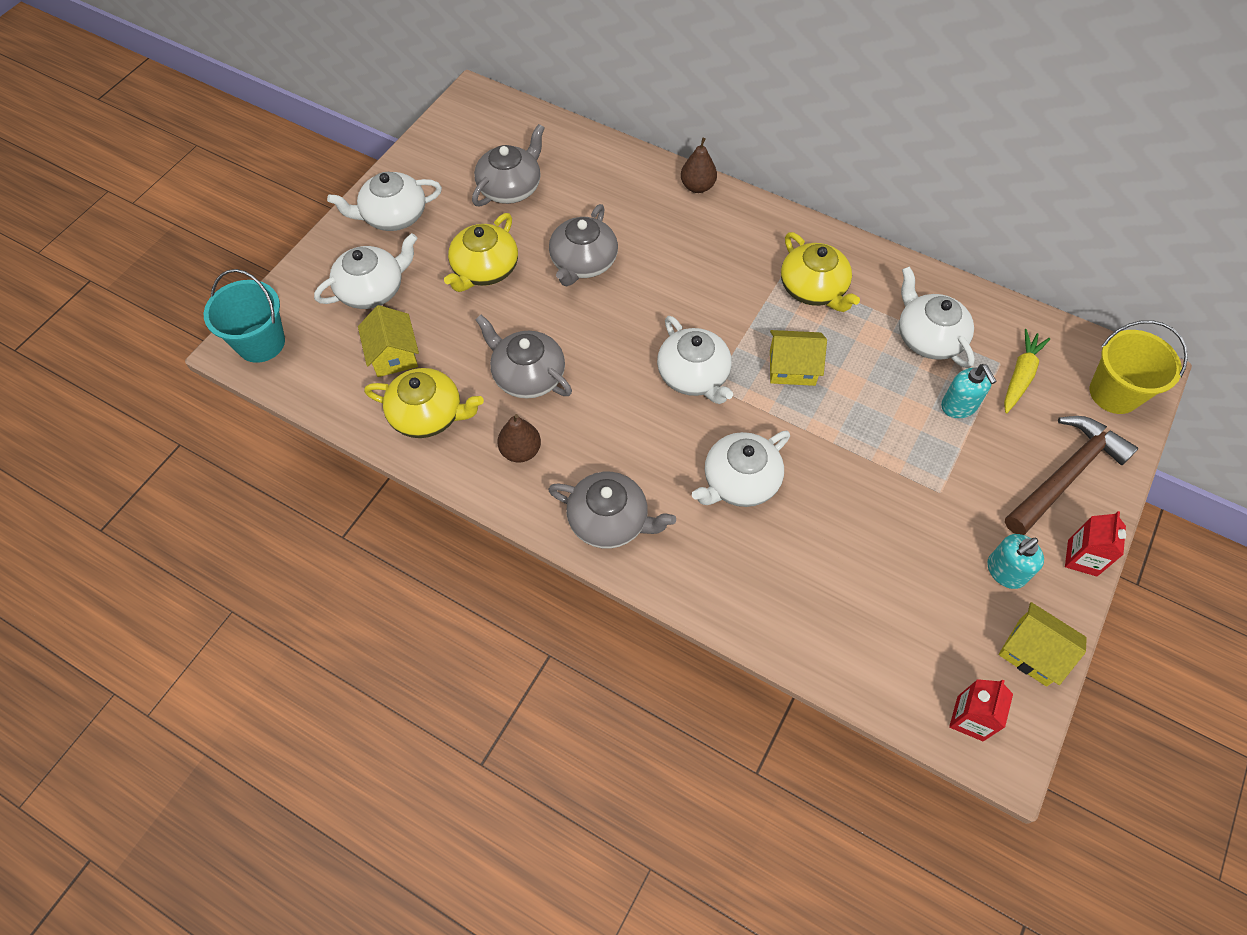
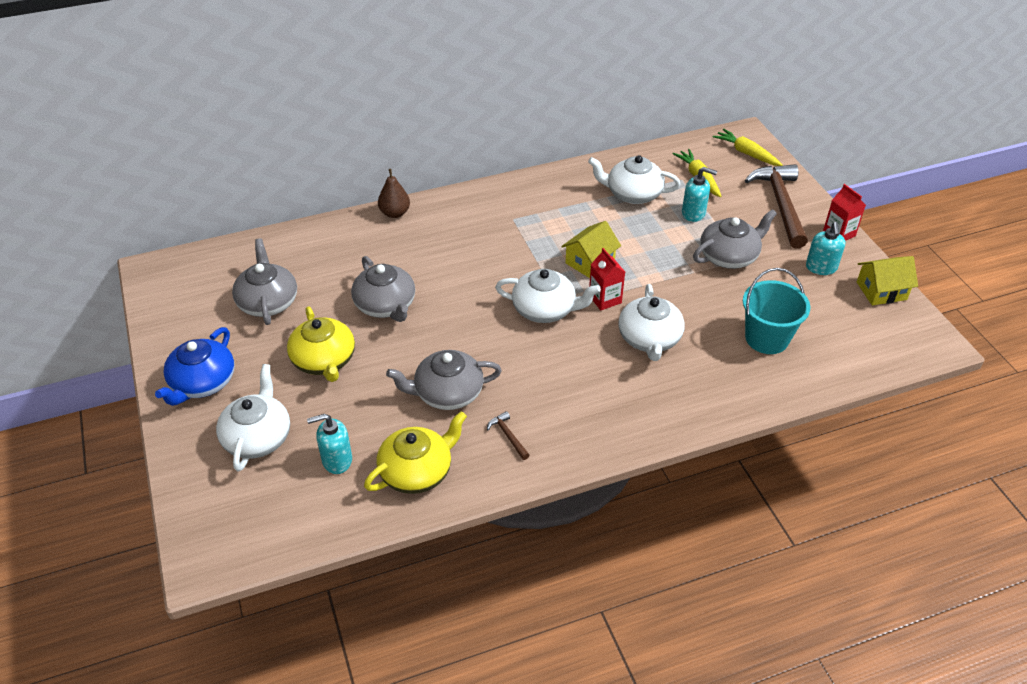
camera: 50 degrees left, 15 degrees down
(261, 343) = (219, 542): turquoise bucket -> turquoise bucket (767, 338)
(393, 216) = (202, 383): white teapot -> blue teapot
(393, 354) = (336, 460): yellow house -> turquoise soap dispenser
(520, 451) = (508, 436): brown pear -> brown hammer
(609, 520) = (615, 422): grey teapot -> grey teapot (729, 256)
(813, 289) = (541, 215): yellow teapot -> none
(970, 718) = (903, 343): red carton -> red carton (605, 299)
(1114, 393) = (746, 153): yellow bucket -> yellow carrot

